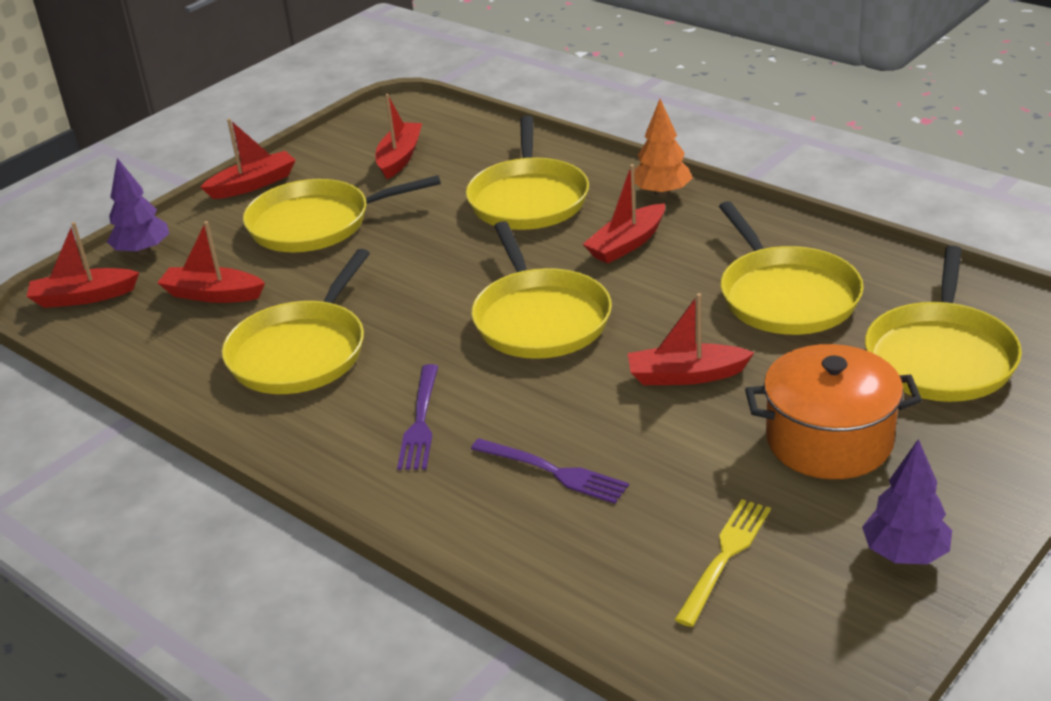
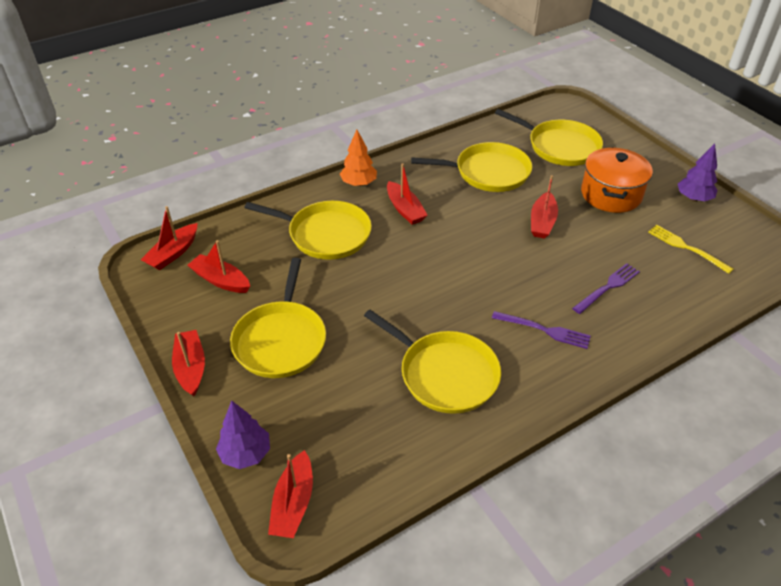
camera: 75 degrees left, 10 degrees up
(213, 294) = (342, 414): red boat -> red boat (173, 253)
(540, 318) = (463, 260): yellow pan -> none

